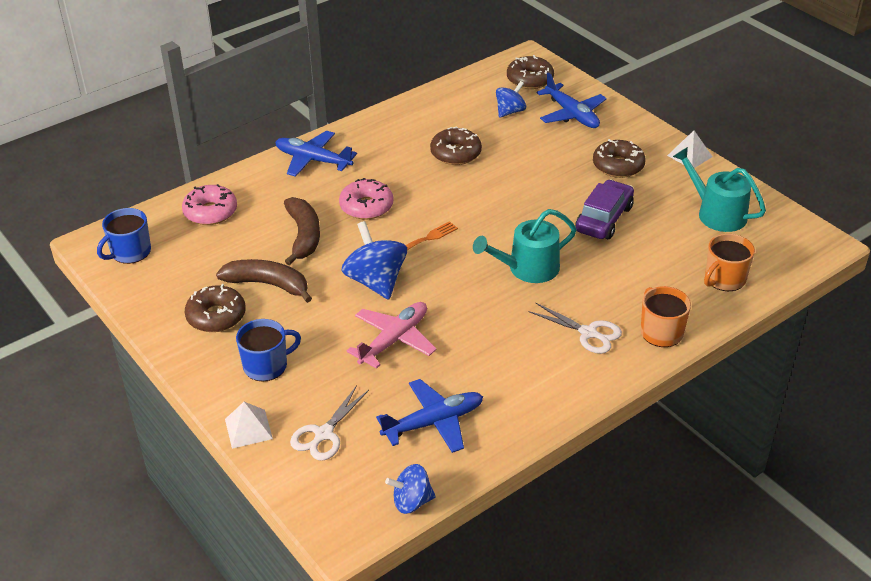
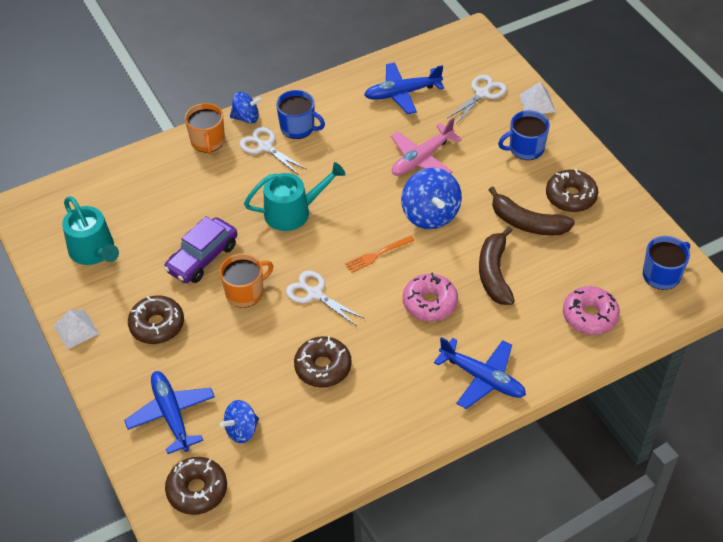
camera: 170 degrees left, 10 degrees up
(411, 501) = (426, 47): blue spinning top -> blue spinning top (246, 118)
(480, 202) = (314, 294): none -> white scissors
(557, 360) = (298, 128): none -> blue mug
(724, 279) = (130, 181): orange mug -> orange mug (245, 292)

